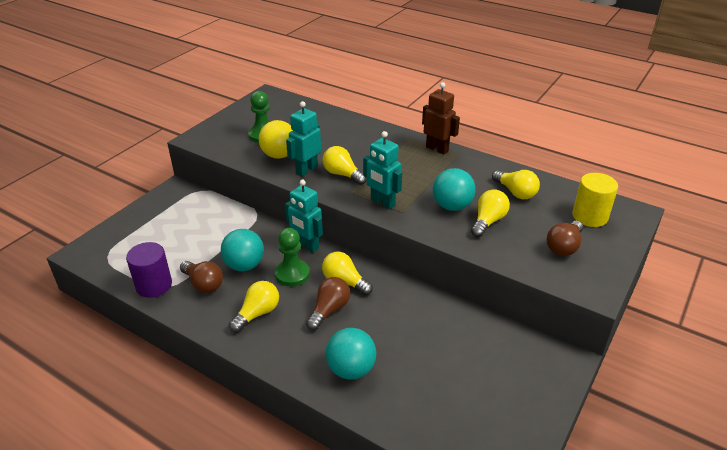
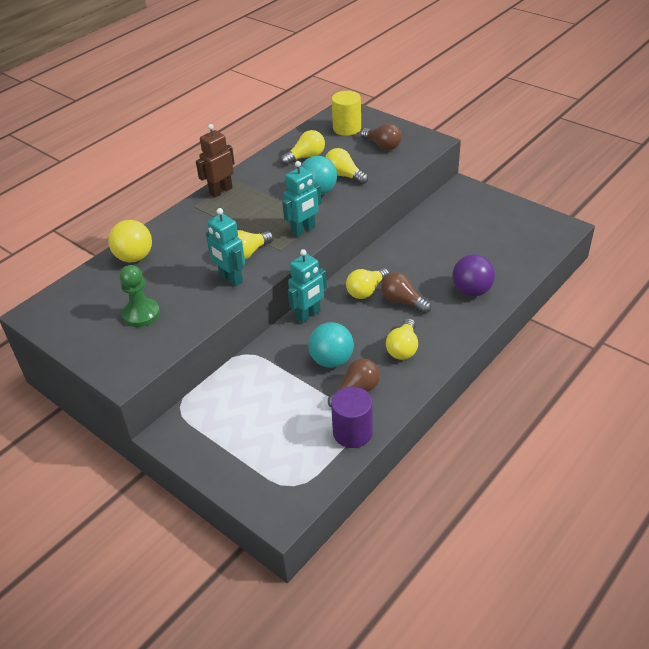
camera: 80 degrees left, 5 degrees up
(257, 313) = (403, 348): yellow light bulb -> yellow light bulb turned 120 degrees counterclockwise
(279, 155) = (193, 300): yellow ball -> yellow ball (134, 257)
(292, 274) = (350, 325): green pawn -> none
(351, 369) = (472, 291): turquoise ball -> purple ball

